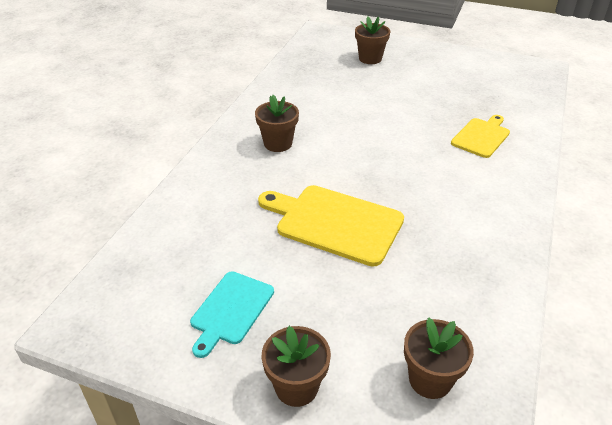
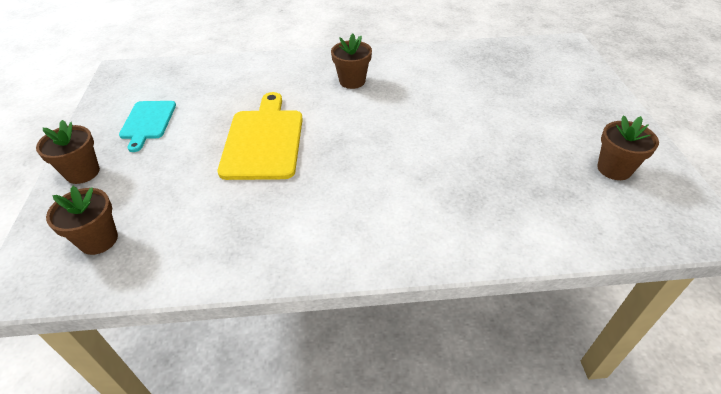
camera: 65 degrees right, 5 degrees up
(230, 310) = (147, 122): turquoise cutting board -> turquoise cutting board turned 90 degrees counterclockwise
(370, 58) = (551, 87): brown flower pot -> brown flower pot (614, 169)
(481, 136) = (473, 202): yellow cutting board -> none

